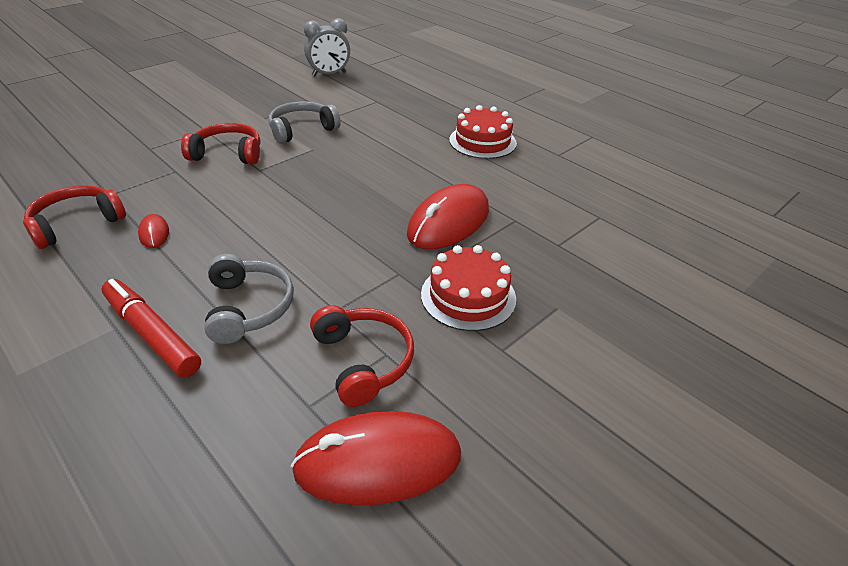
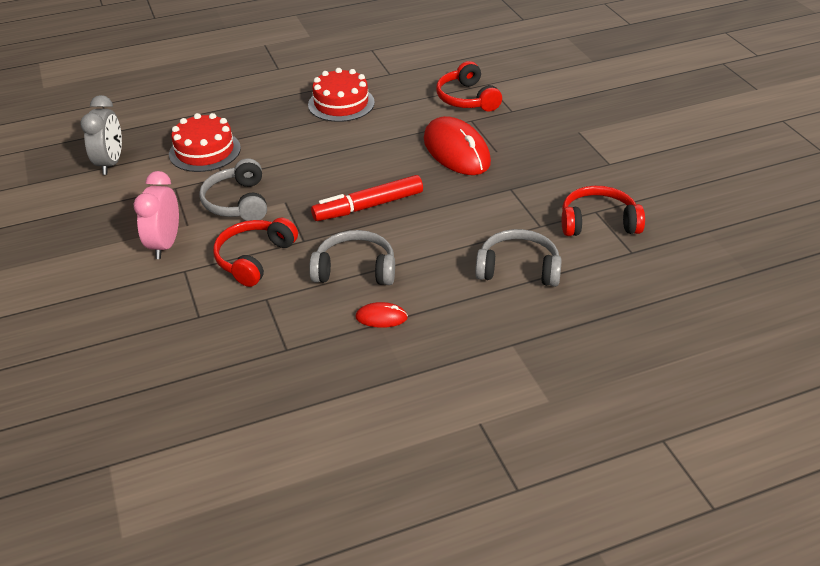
camera: 65 degrees left, 0 degrees up
(76, 224) = (333, 372): red headphones -> red headphones (467, 99)
(152, 334) = (529, 322): red marker -> red marker (368, 206)
(224, 204) = (355, 269): none -> grey headphones
(236, 116) = (165, 245): none -> pink clock
(378, 462) = (684, 232): red mouse -> none
(468, 296) = (551, 164): red cake -> red cake (205, 151)

